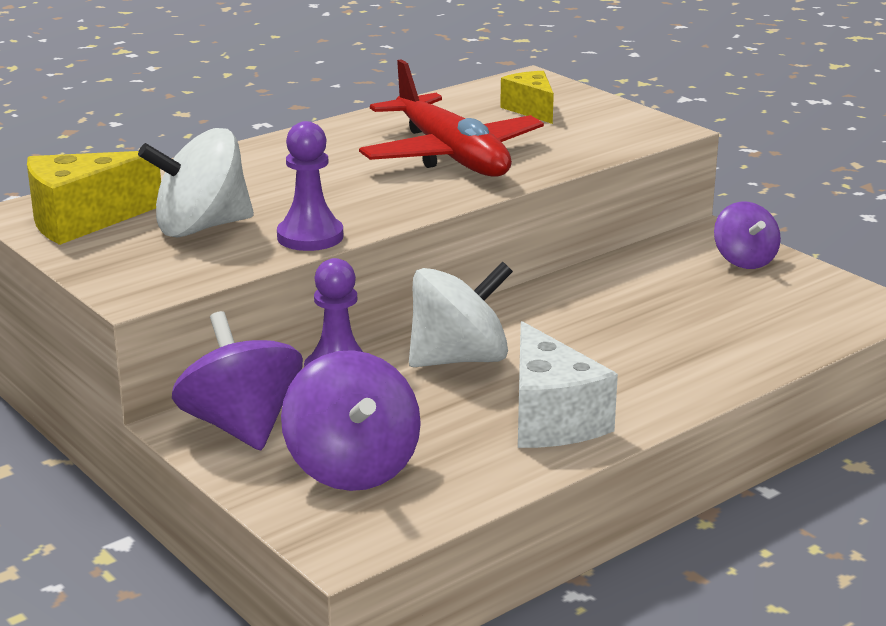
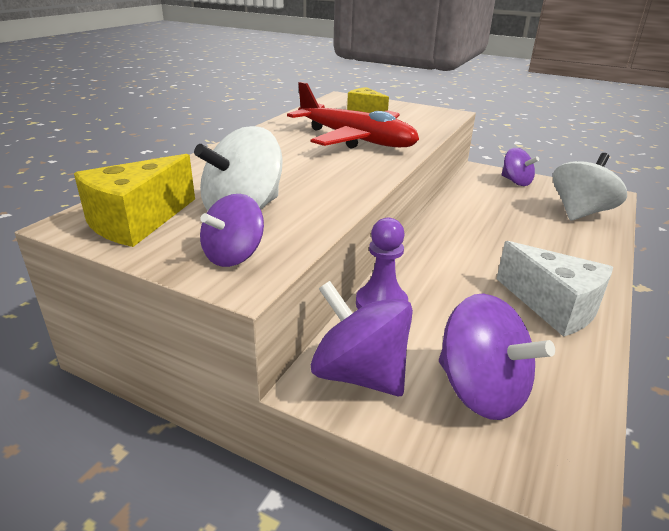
camera: 25 degrees left, 5 degrees up
(146, 270) = (234, 256): none -> purple spinning top
(310, 237) = (333, 205): purple pawn -> none
(459, 359) = (447, 274): white spinning top -> white spinning top (580, 212)

